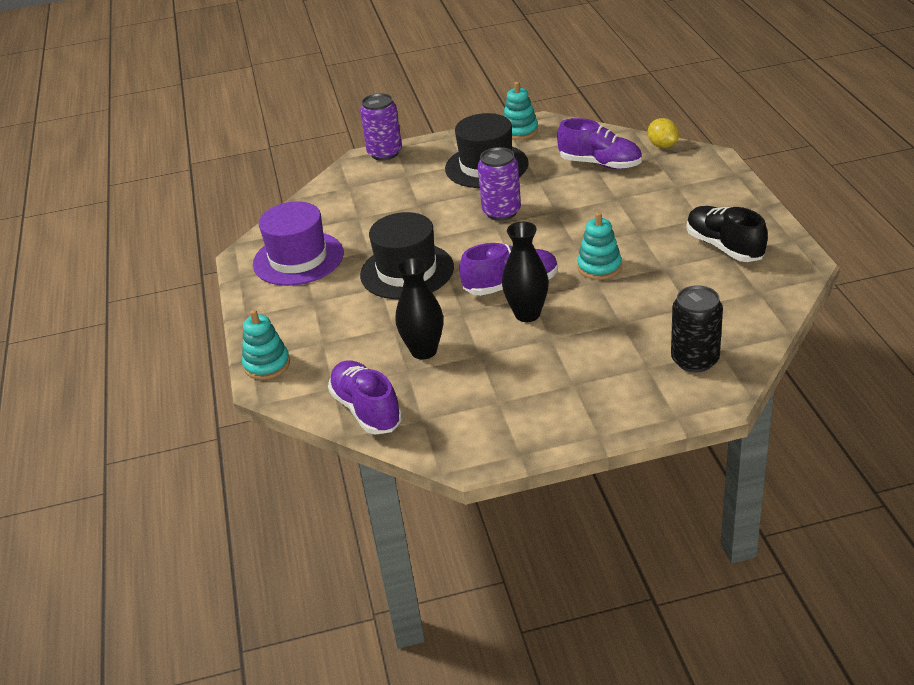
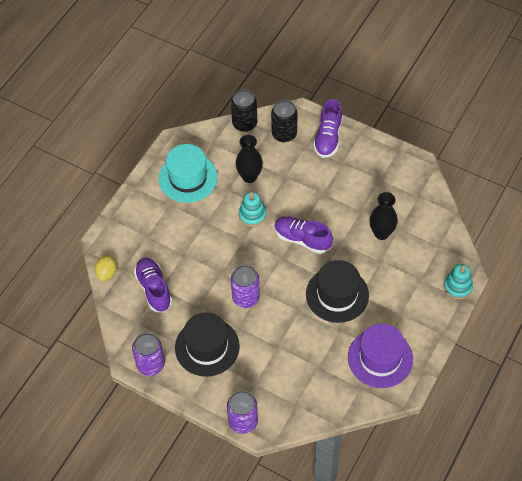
camera: 140 degrees left, 20 degrees up
(366, 410) = (436, 220): purple shoe -> purple shoe (328, 137)
(520, 131) = (151, 364): turquoise stacking toy -> purple can
(527, 314) = (316, 215): black vase -> black vase (249, 176)
(724, 247) = (188, 178): black shoe -> turquoise hat
(760, 335) = (244, 123): none -> black can

